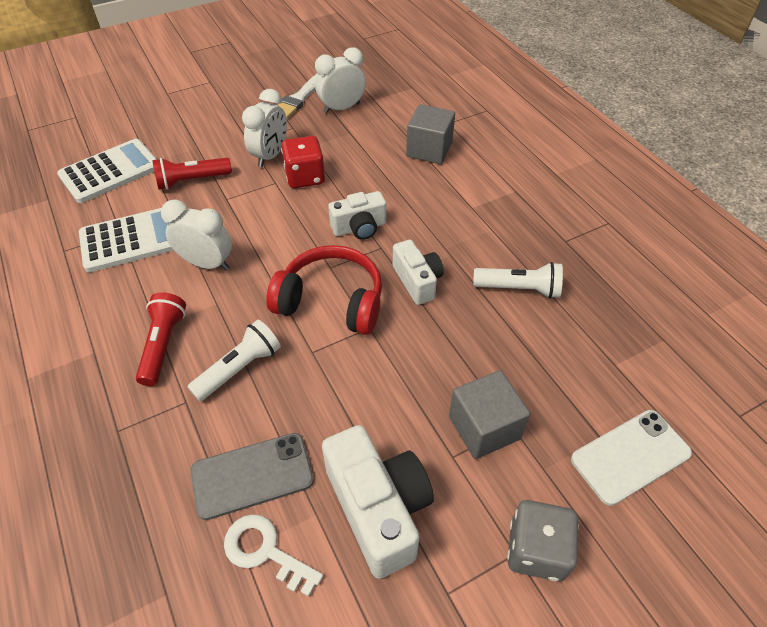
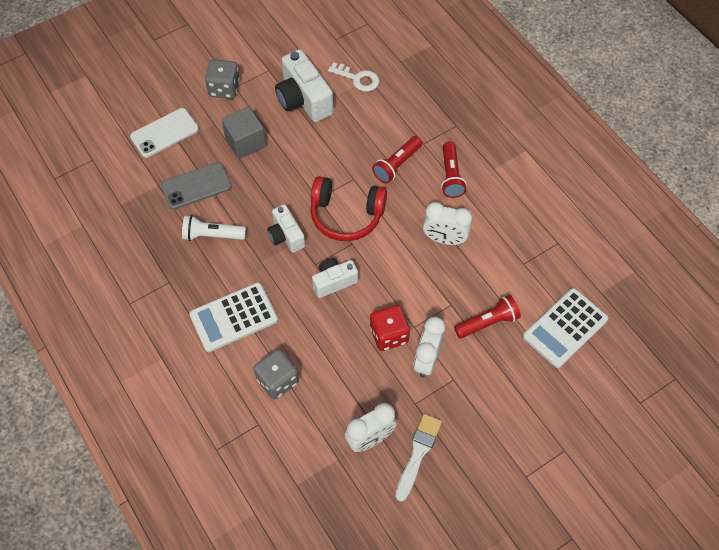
camera: 175 degrees right, 10 degrees up
(132, 239) = (510, 256): white calculator -> white calculator (233, 317)
(240, 368) = (397, 165): white flashlight -> red flashlight
(252, 475) = (373, 109): grey phone -> grey phone (196, 186)
(429, 150) = (277, 381): grey cube -> grey dice

